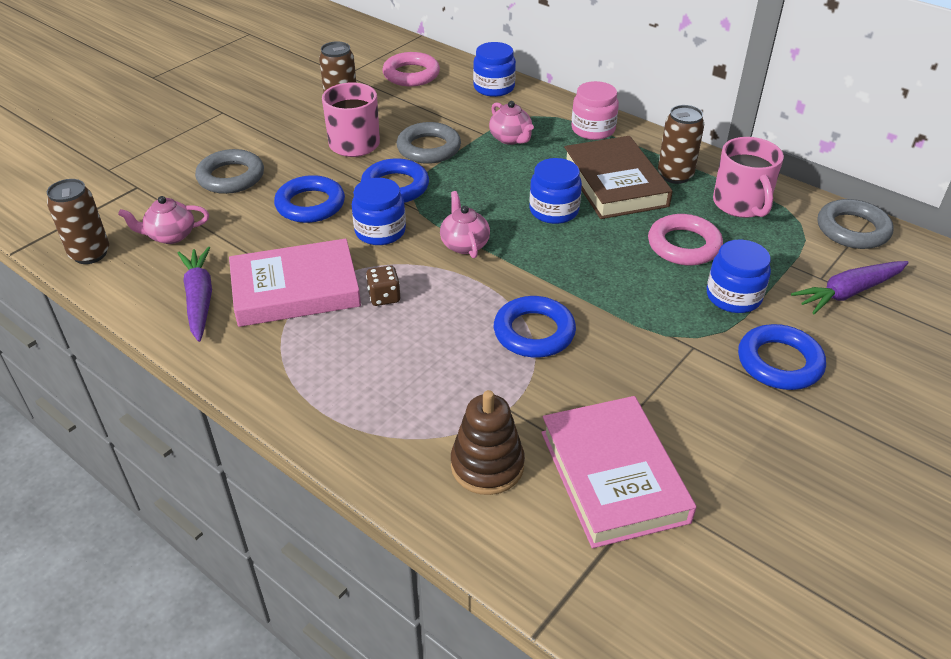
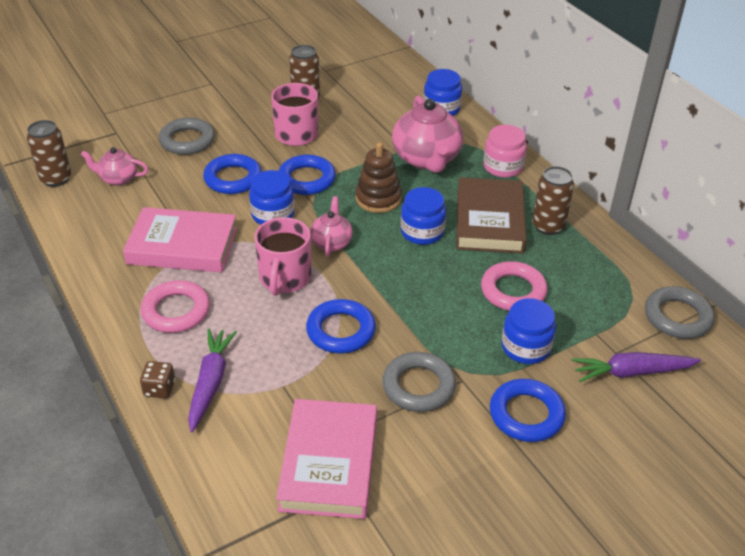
camera: 20 degrees right, 0 degrees up
(199, 299) = (111, 235): purple carrot -> purple carrot (210, 382)
(384, 297) = (244, 270): brown dice -> brown dice (159, 389)
(411, 74) = (379, 81): pink ring -> pink ring (176, 311)
(429, 148) = (353, 152): grey ring -> grey ring (418, 386)
(487, 465) = (240, 424): brown stacking toy -> brown stacking toy (378, 199)
(510, 138) = (426, 159): pink teapot -> pink teapot, size x1.85
(741, 204) = (590, 267): pink mug -> pink mug (285, 278)

